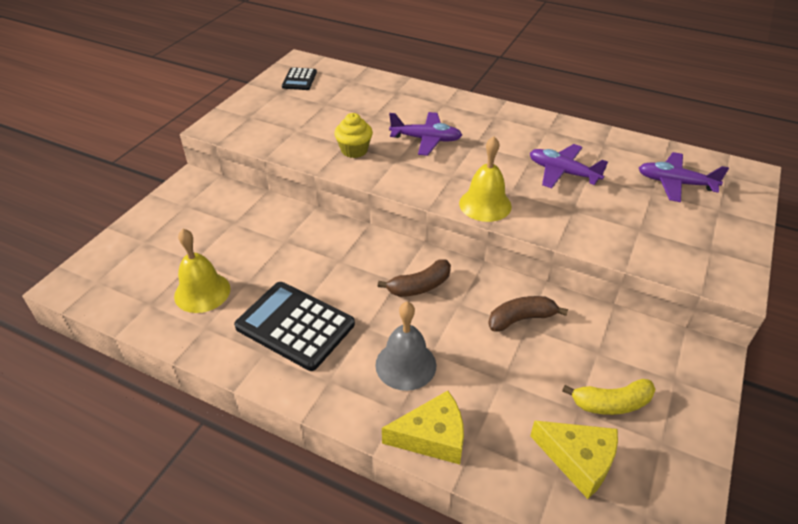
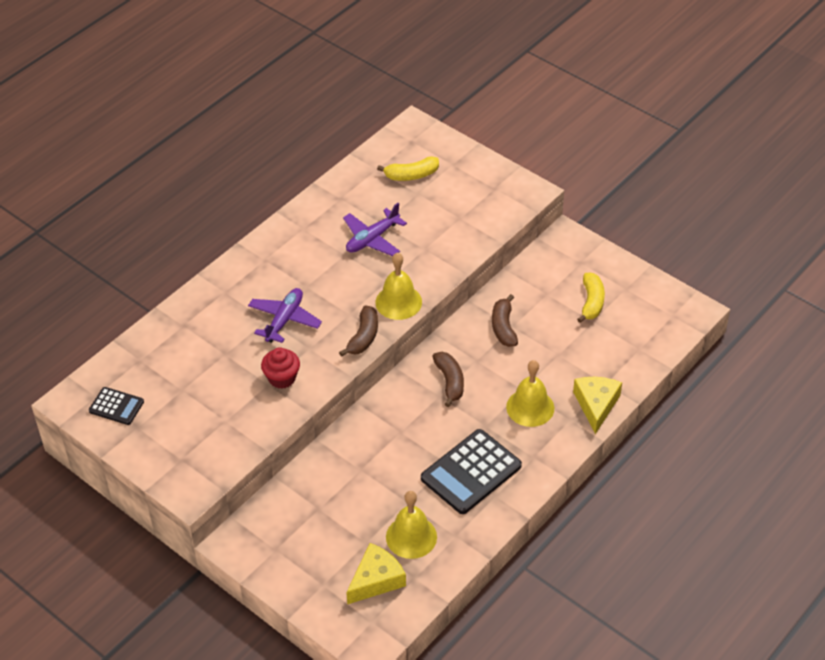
camera: 75 degrees left, 5 degrees up
(354, 150) = (282, 378): yellow cupcake -> red cupcake
(405, 365) = (530, 407): grey bell -> yellow bell
(425, 189) = (363, 337): none -> brown banana
(578, 460) = (630, 334): yellow cheese -> yellow cheese (376, 580)
(675, 183) = (411, 175): purple plane -> yellow banana

